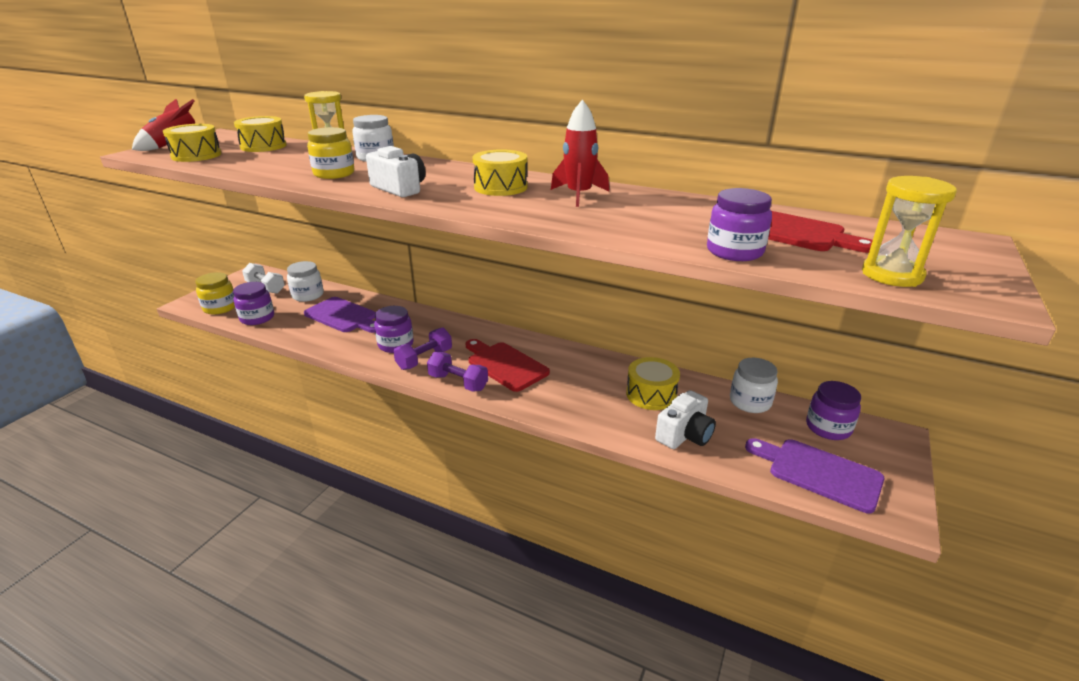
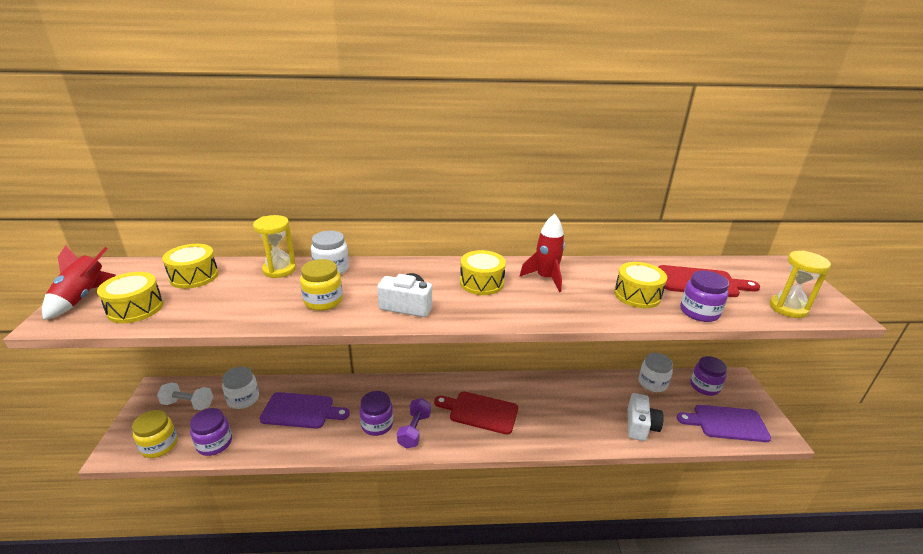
camera: 30 degrees left, 0 degrees up
(458, 382) = (461, 443): purple dumbbell -> none
(651, 394) = (595, 400): yellow drum -> yellow drum (637, 295)

